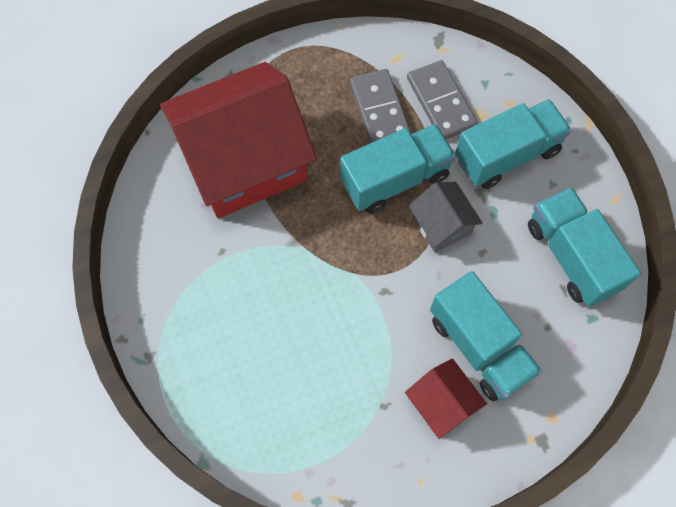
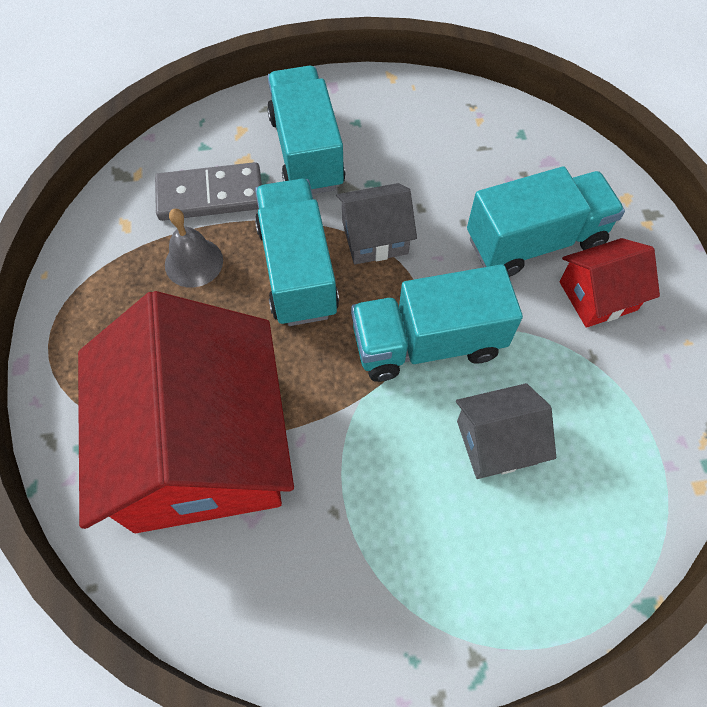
camera: 75 degrees left, 5 degrees down
(295, 345) = (497, 442): none -> grey house
(379, 111) = (194, 262): grey domino -> grey bell
(571, 256) = (447, 130): turquoise truck -> turquoise truck (427, 343)

